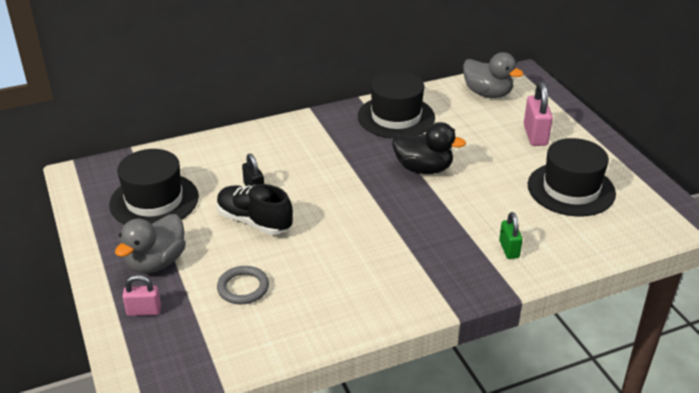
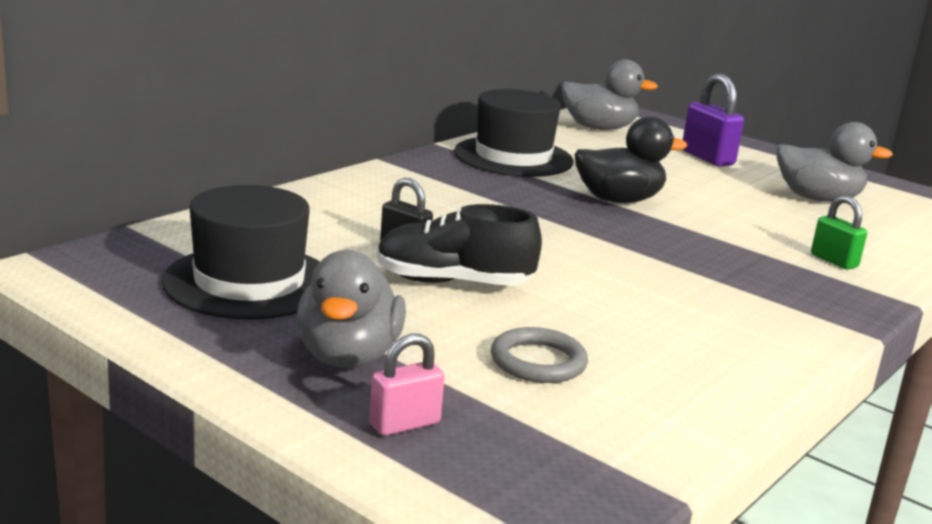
camera: 30 degrees left, 15 degrees down
(535, 135) = (707, 158): pink padlock -> purple padlock
(571, 189) = (817, 199): black hat -> grey duck

